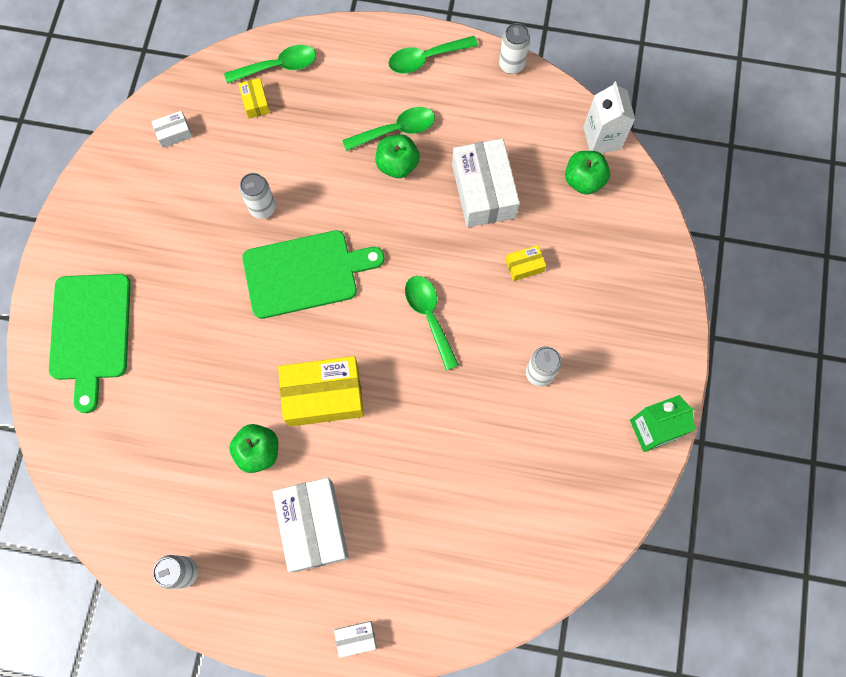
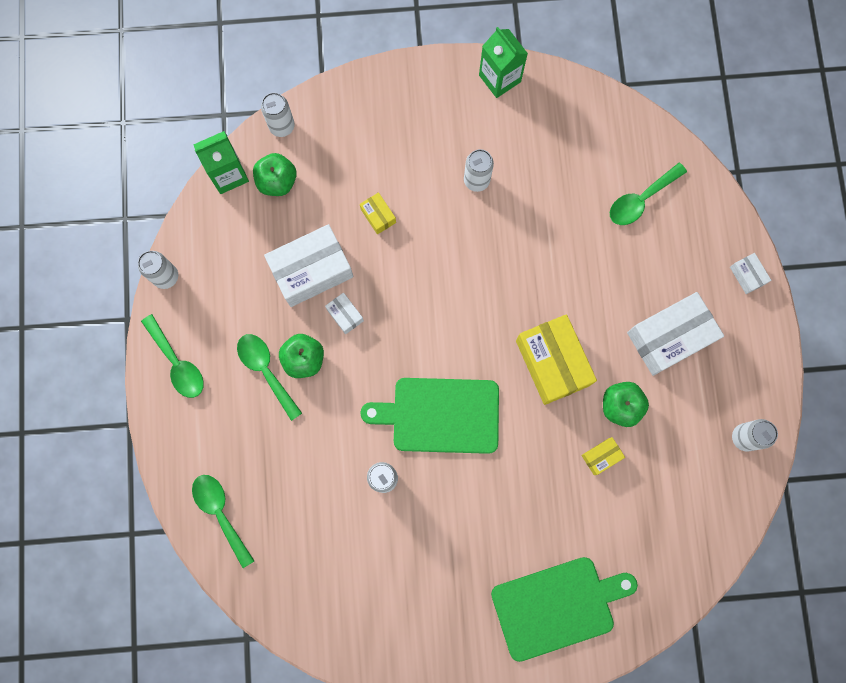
camera: 105 degrees left, 5 degrees up
(174, 133) = (324, 598): white box -> white box (345, 315)
(255, 102) = (268, 524): yellow box -> yellow box (601, 456)
(305, 273) = (440, 415): green cutting board -> green cutting board turned 60 degrees counterclockwise
(429, 316) = (451, 289): green spoon -> green spoon (641, 200)
(602, 138) = (228, 174): white carton -> green carton
(642, 197) = (282, 126): none -> white can

